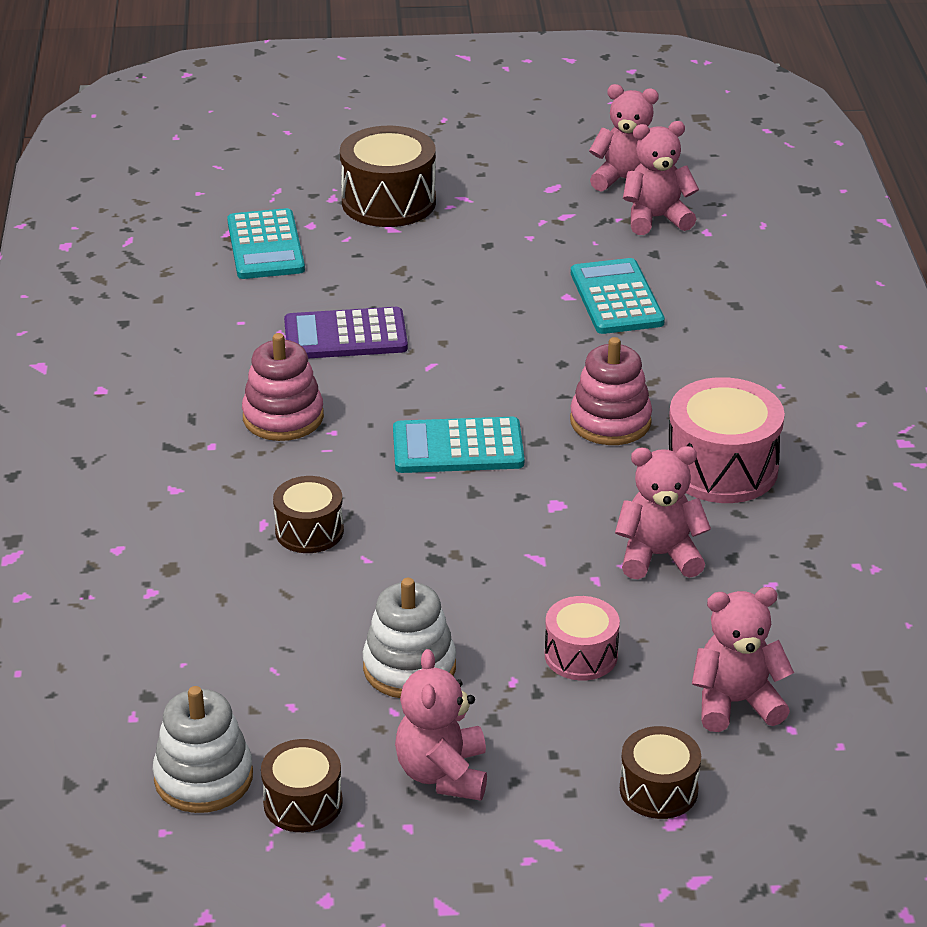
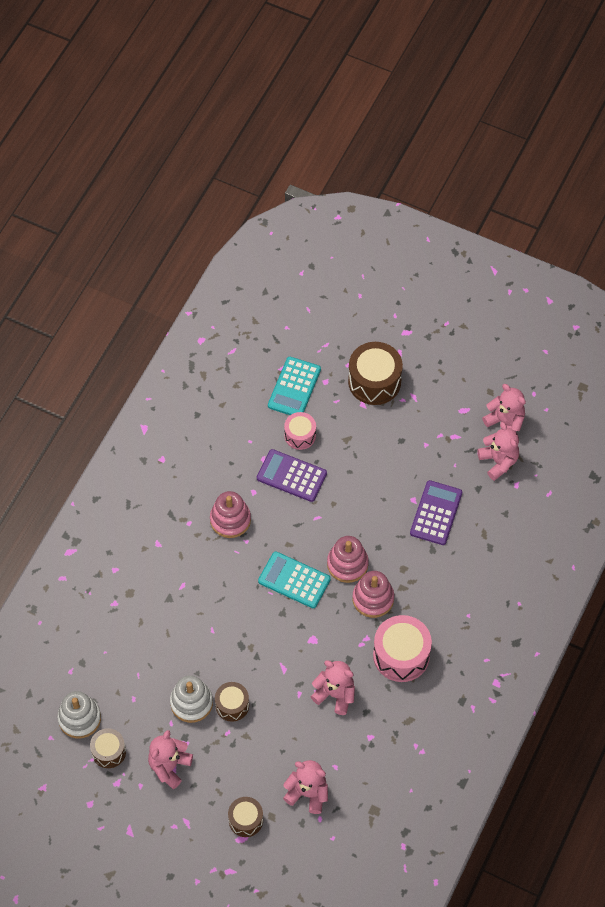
camera: 30 degrees right, 25 degrees up
(309, 531) = (199, 600): brown drum -> brown drum (232, 705)
(530, 398) = (347, 564): none -> pink stacking toy
(581, 655) = (264, 733): pink drum -> pink drum (300, 435)
(616, 298) = (436, 513): turquoise calculator -> purple calculator
(656, 218) = (498, 461): pink teddy bear -> pink teddy bear turned 45 degrees clockwise

